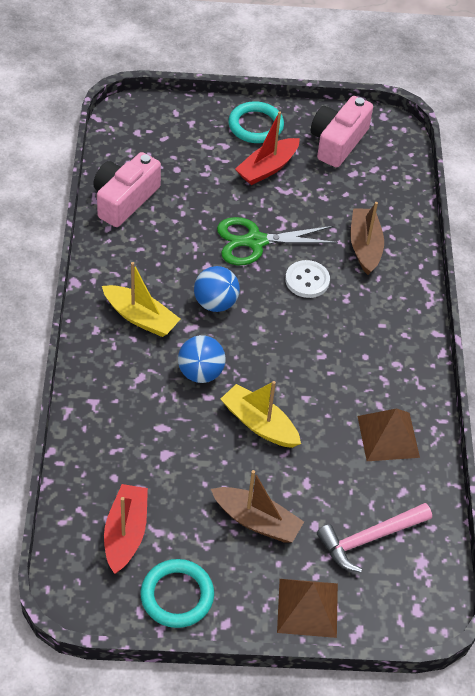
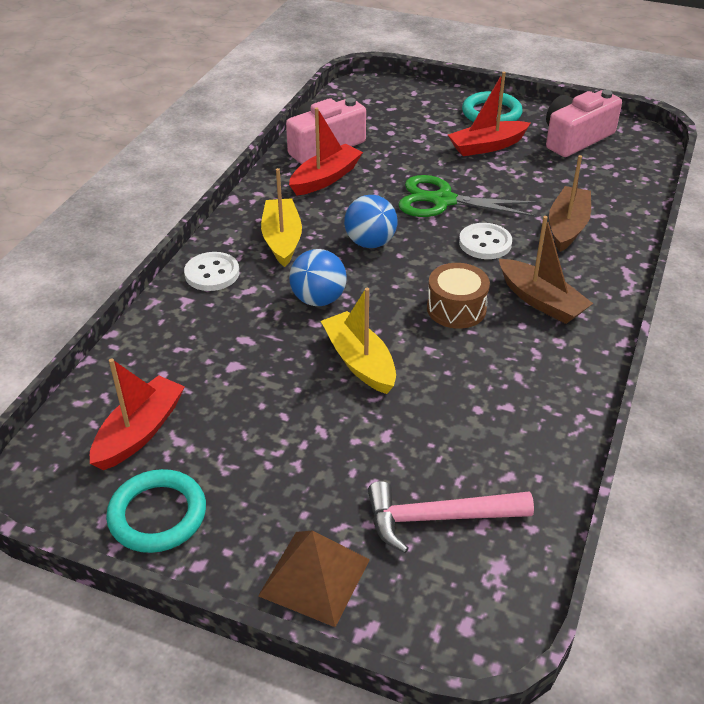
camera: 25 degrees right, 10 degrees down
(100, 369) = (212, 273): none -> white button
(141, 318) = (282, 239): yellow boat -> yellow boat turned 150 degrees counterclockwise
(145, 239) = (325, 178): none -> red boat
(257, 521) = (302, 460): brown boat -> brown boat (541, 301)
(311, 353) = (456, 308): none -> brown drum
(388, 436) = (515, 411): brown pyramid -> none

